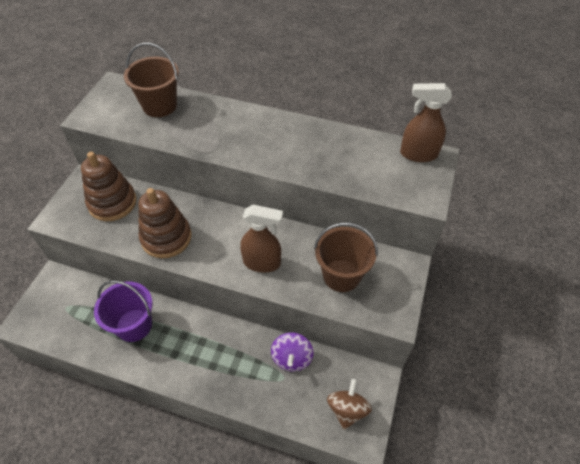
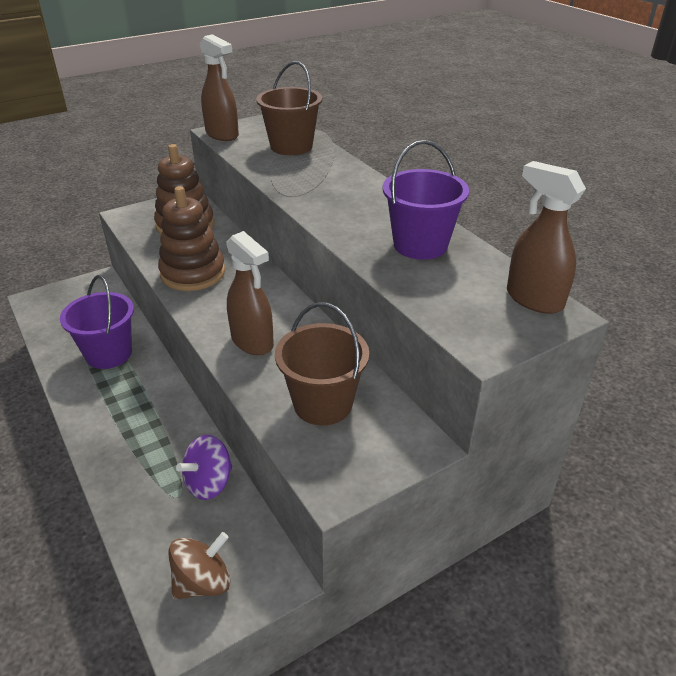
camera: 40 degrees right, 15 degrees down
(95, 119) = (222, 135): none -> brown spray bottle
(329, 148) = (420, 245): none -> purple bucket

